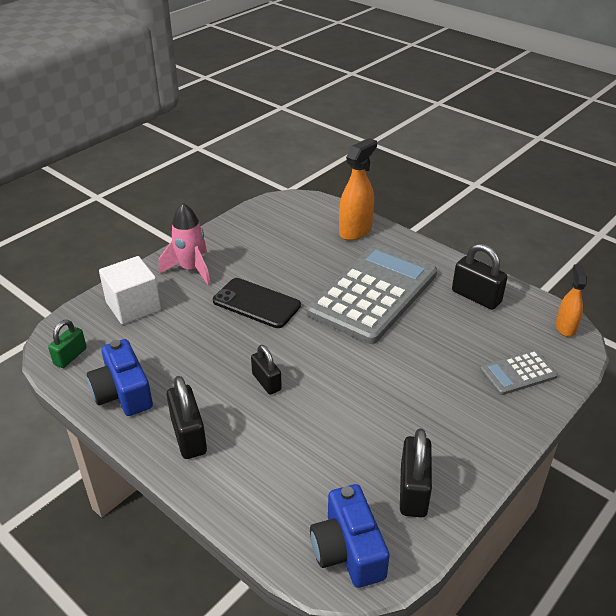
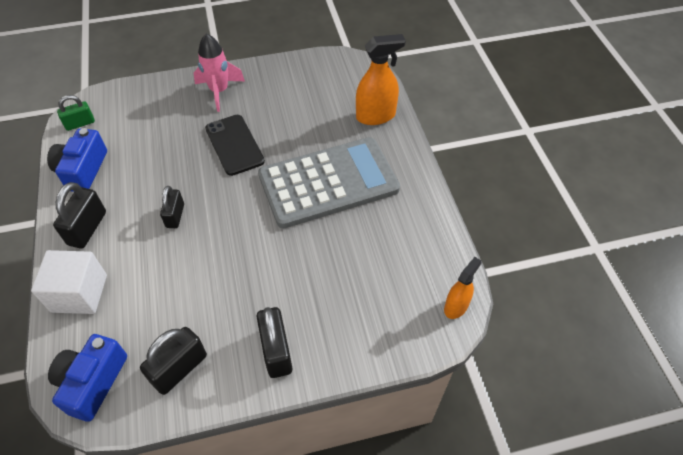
camera: 35 degrees right, 15 degrees up
(133, 306) = (153, 103): white cube -> white cube (79, 293)
(476, 297) = (409, 232): black padlock -> black padlock (276, 351)
(518, 373) = (365, 323): grey calculator -> none

